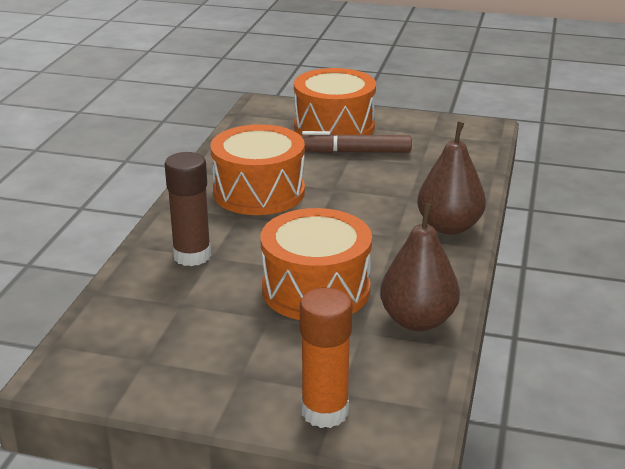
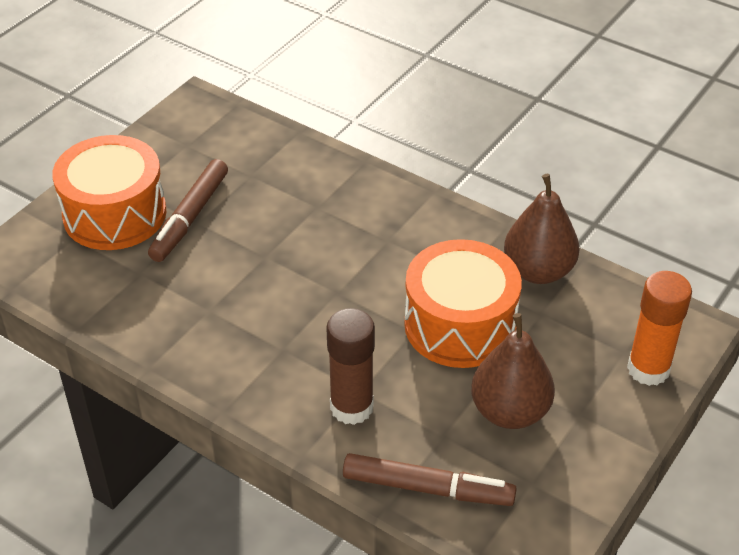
camera: 70 degrees left, 15 degrees up
(119, 307) = (427, 488): none -> brown marker
(259, 192) = (239, 319): orange drum -> none
(449, 227) = (390, 198): brown pear -> brown pear (510, 411)

